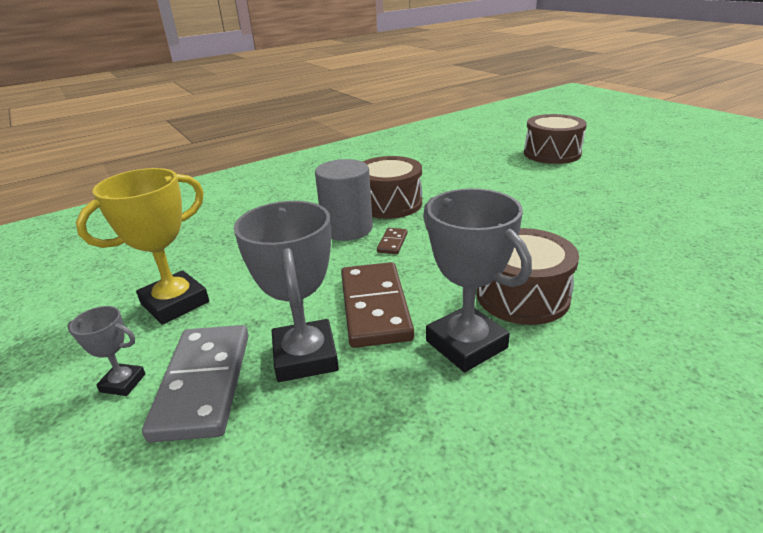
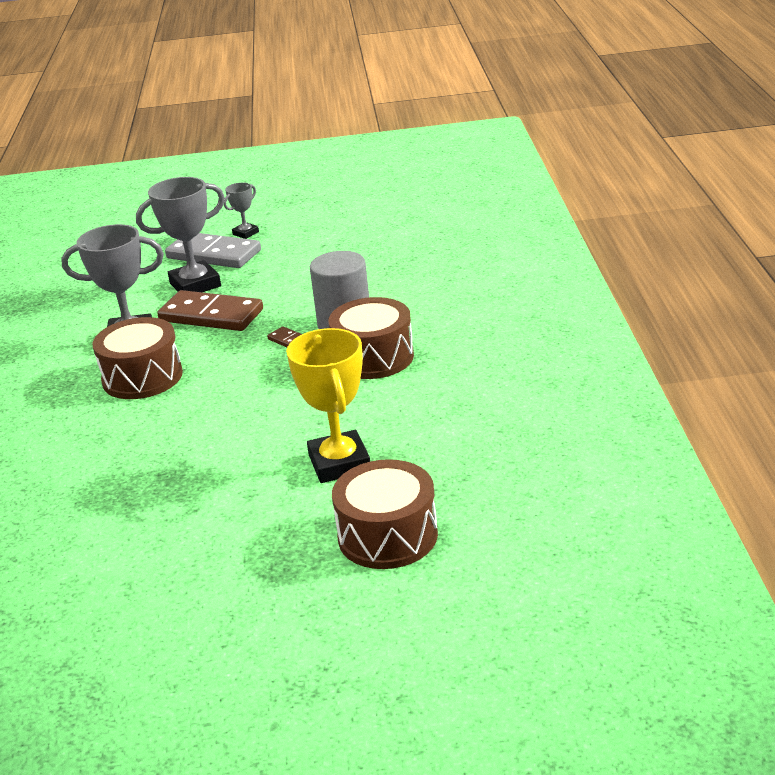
camera: 120 degrees right, 0 degrees up
(175, 303) = (313, 246): yellow trophy -> yellow trophy (339, 463)
(305, 357) = (195, 285): grey trophy -> grey trophy turned 45 degrees counterclockwise

